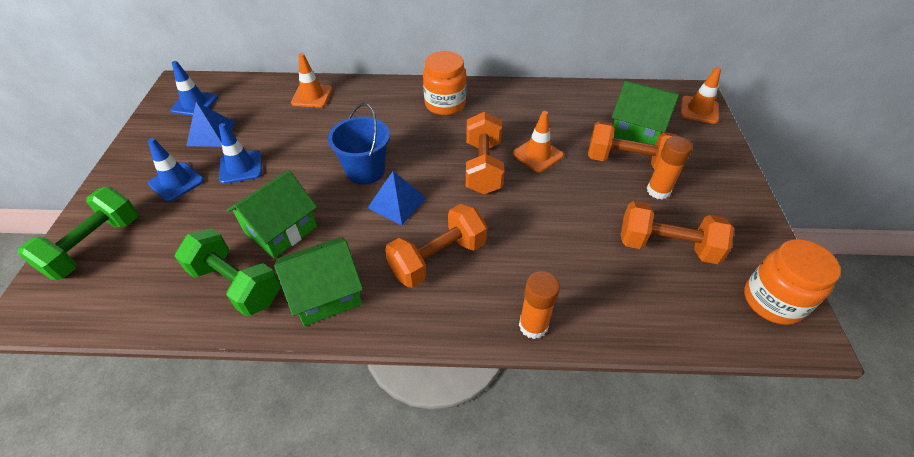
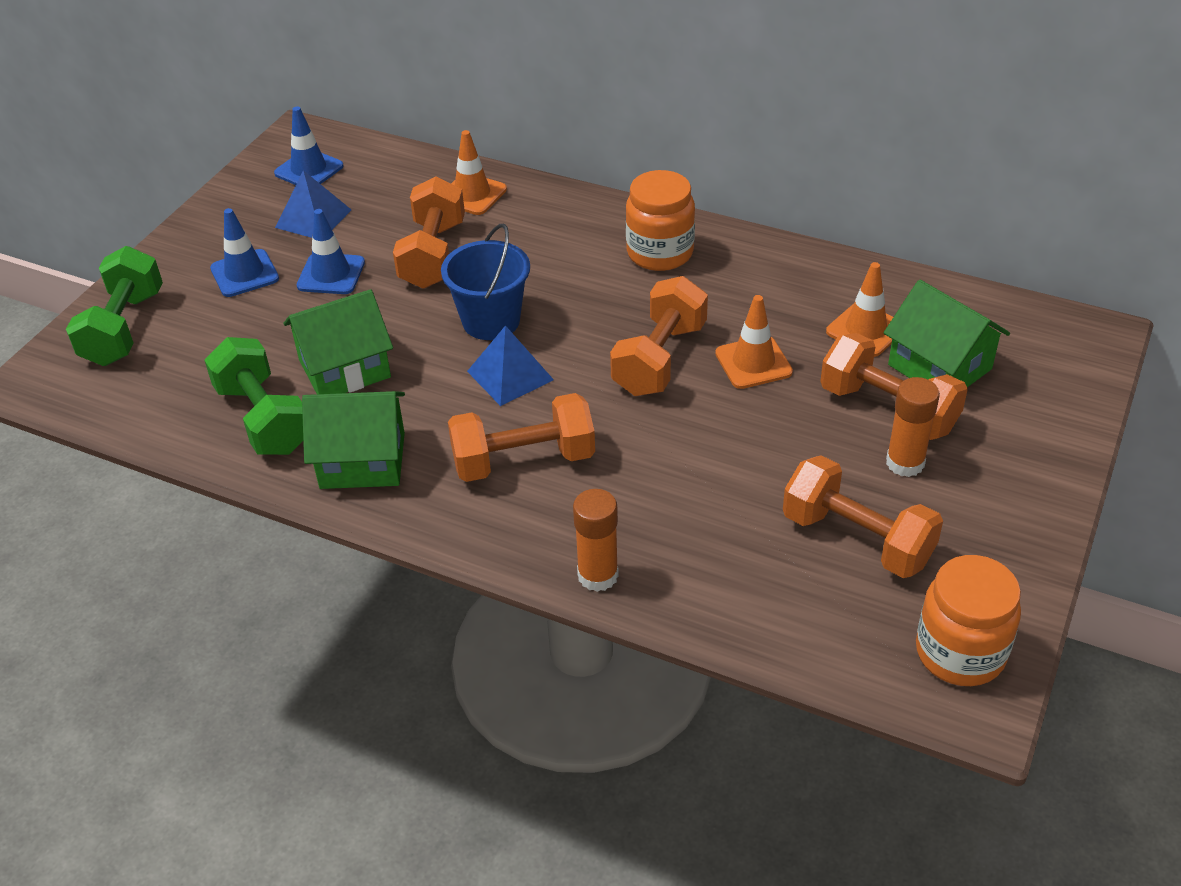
camera: 25 degrees right, 5 degrees down
(94, 246) = (124, 328): green dumbbell -> green dumbbell turned 45 degrees counterclockwise
(305, 138) = (433, 255): none -> orange dumbbell
(699, 110) = (1077, 361): orange traffic cone -> orange traffic cone (865, 330)

